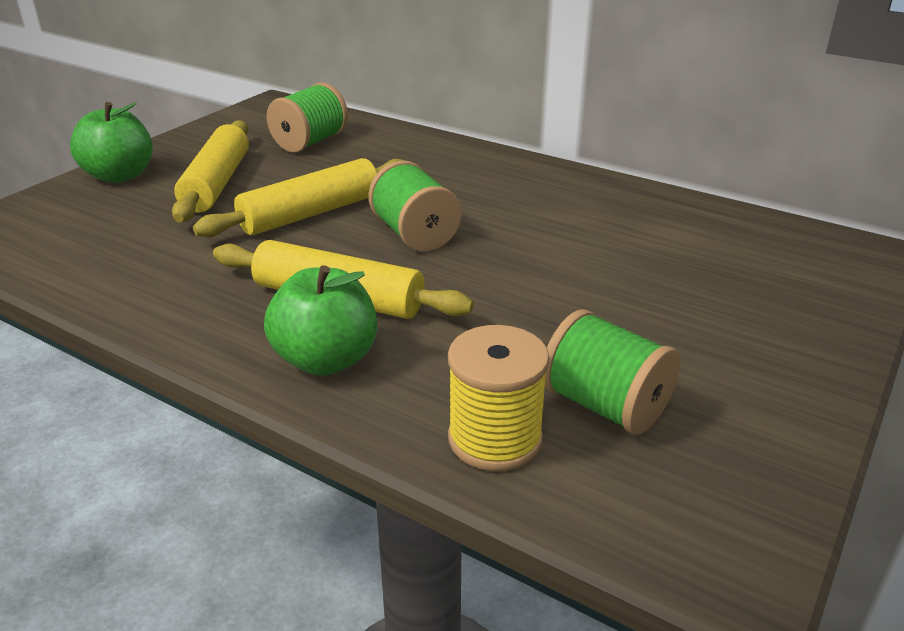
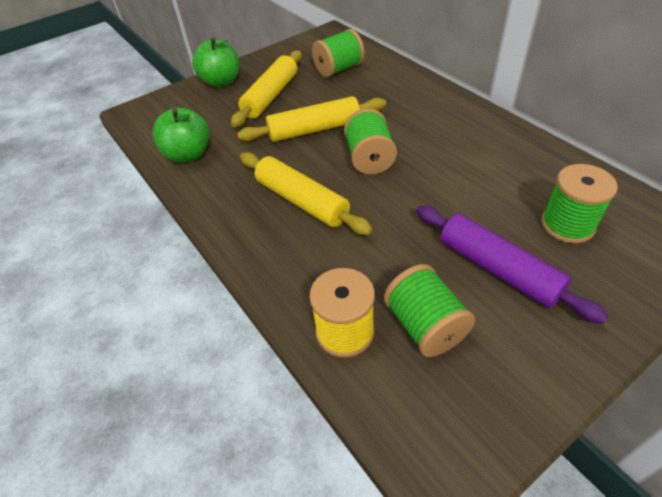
camera: 25 degrees right, 15 degrees up
(326, 360) = (275, 246): green apple -> green apple (188, 155)
(661, 324) = (497, 269): none -> purple rolling pin
(717, 263) = (567, 225): none -> green spool

